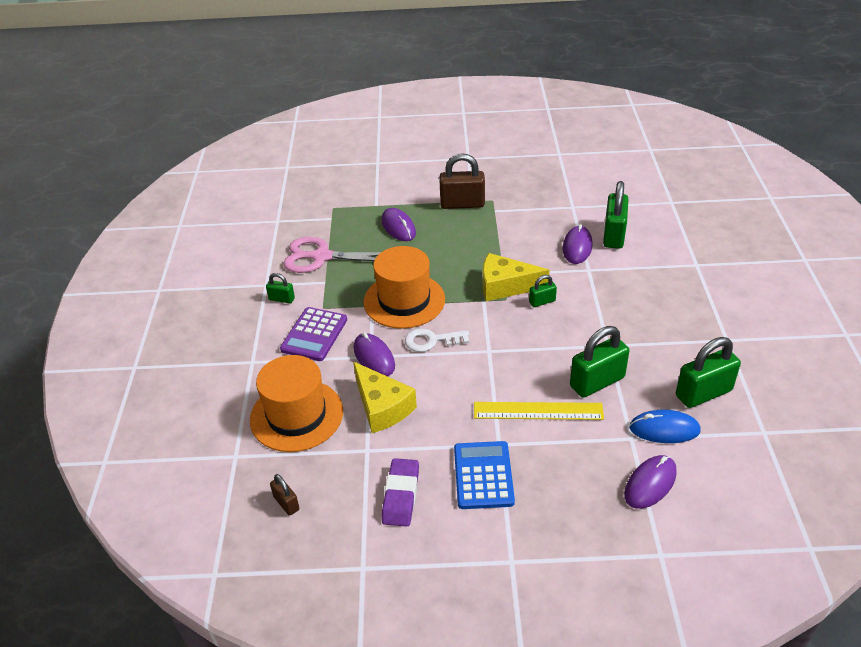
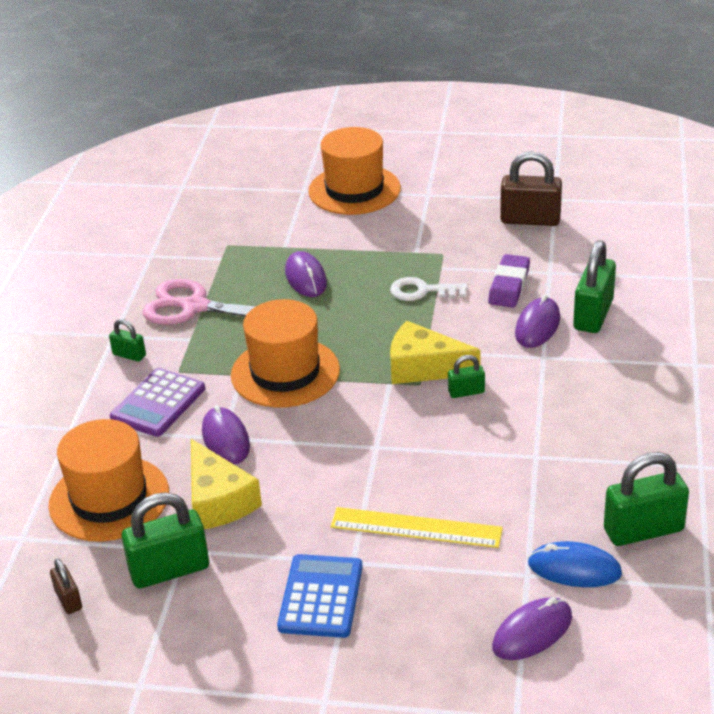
camera: 10 degrees right, 5 degrees down
(401, 495) = (211, 608): purple eraser -> purple eraser (509, 286)
(414, 159) = (354, 190): none -> orange hat
(431, 341) = (305, 426): white key -> white key (422, 291)
(462, 204) = (400, 255): brown padlock -> brown padlock (530, 220)
(597, 382) = (505, 501): green padlock -> green padlock (169, 570)

